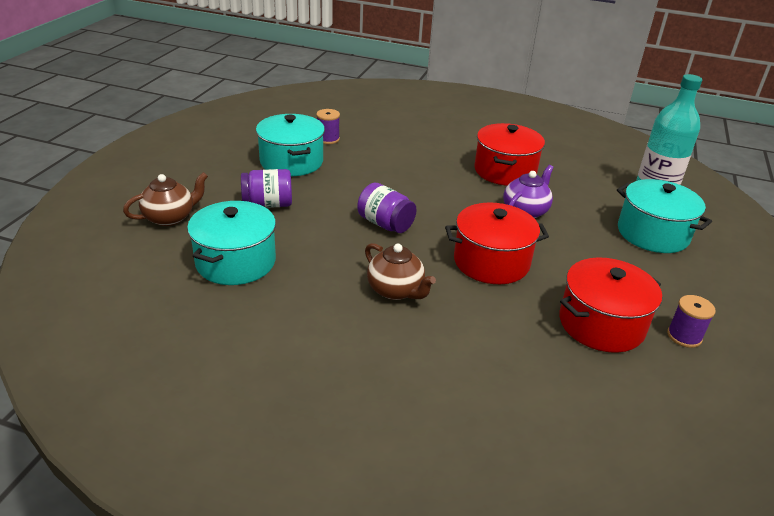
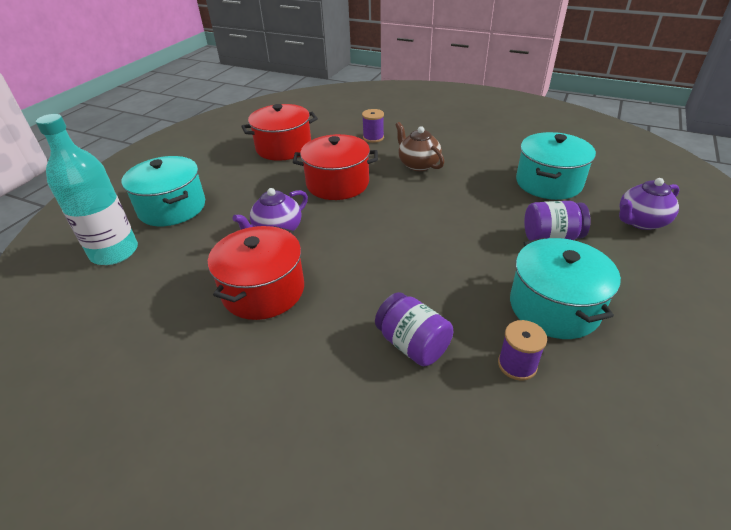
camera: 170 degrees left, 5 degrees up
(170, 217) = (641, 222): brown teapot -> purple teapot
(385, 224) = (424, 216): purple jar -> purple jar (412, 344)
(684, 336) = (236, 142): purple spool -> purple spool (373, 137)

